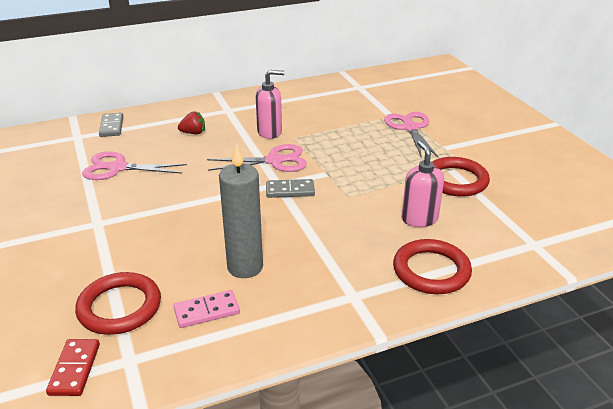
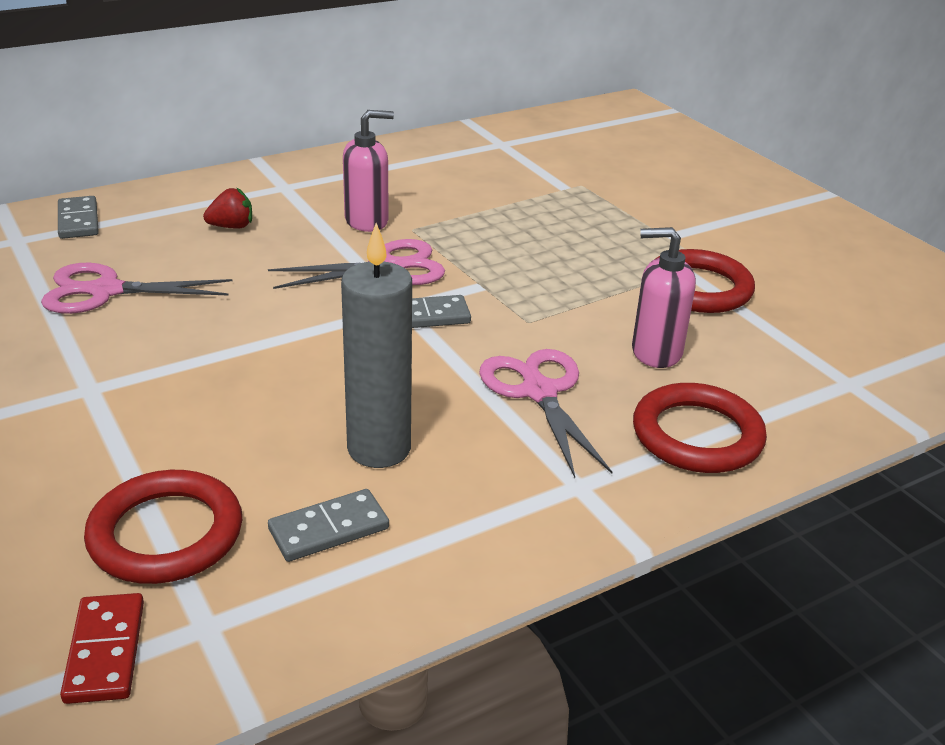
camera: 10 degrees left, 0 degrees up
(207, 311) = (329, 529): pink domino -> grey domino
(410, 128) = (602, 207): pink scissors -> pink scissors (539, 392)
(419, 219) = (655, 352): pink soap dispenser -> pink soap dispenser turned 60 degrees counterclockwise

